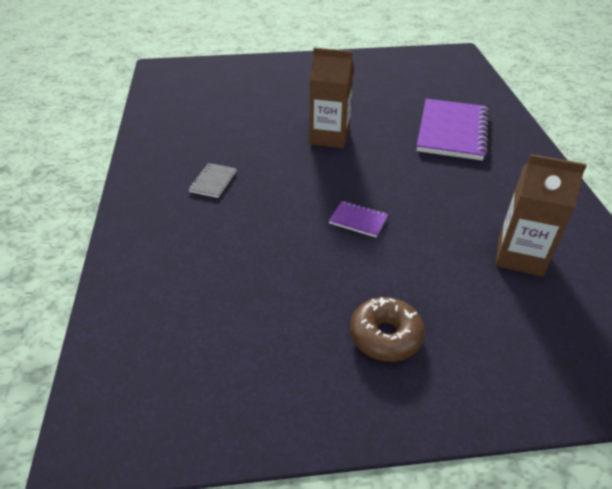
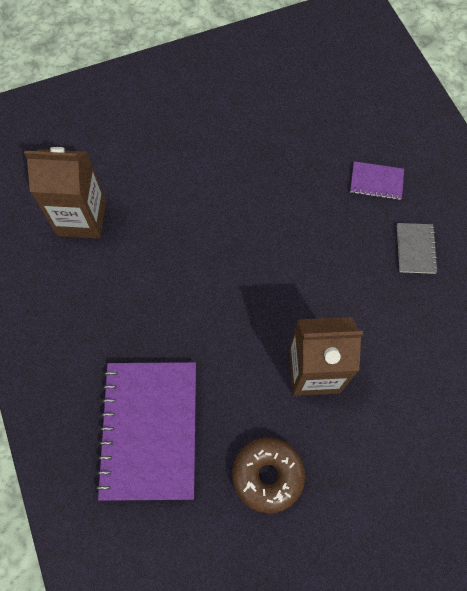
camera: 165 degrees right, 25 degrees up
(358, 220) = (242, 228): purple notebook -> purple notebook (376, 182)
(385, 336) = (195, 113): brown donut -> brown donut (267, 475)

